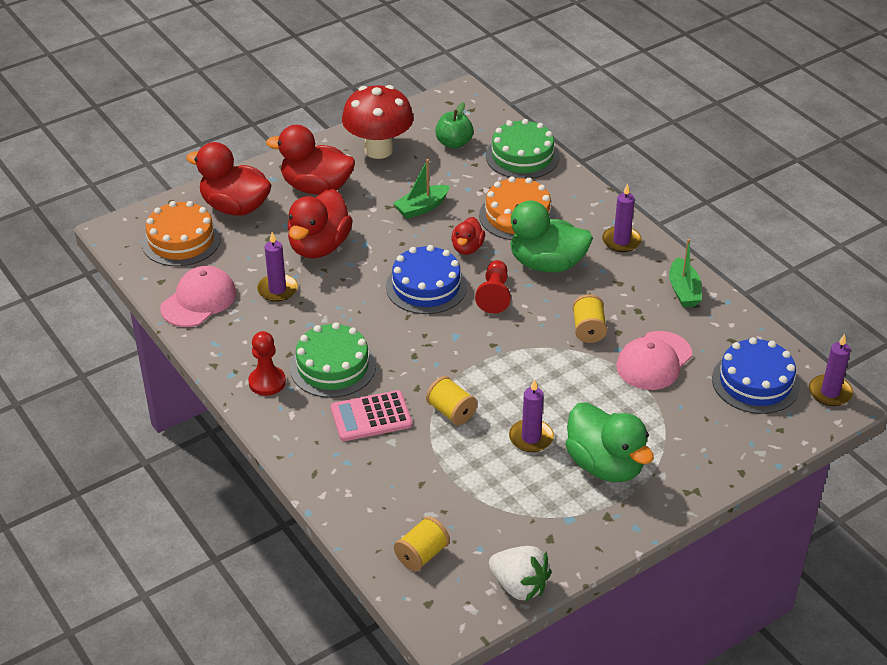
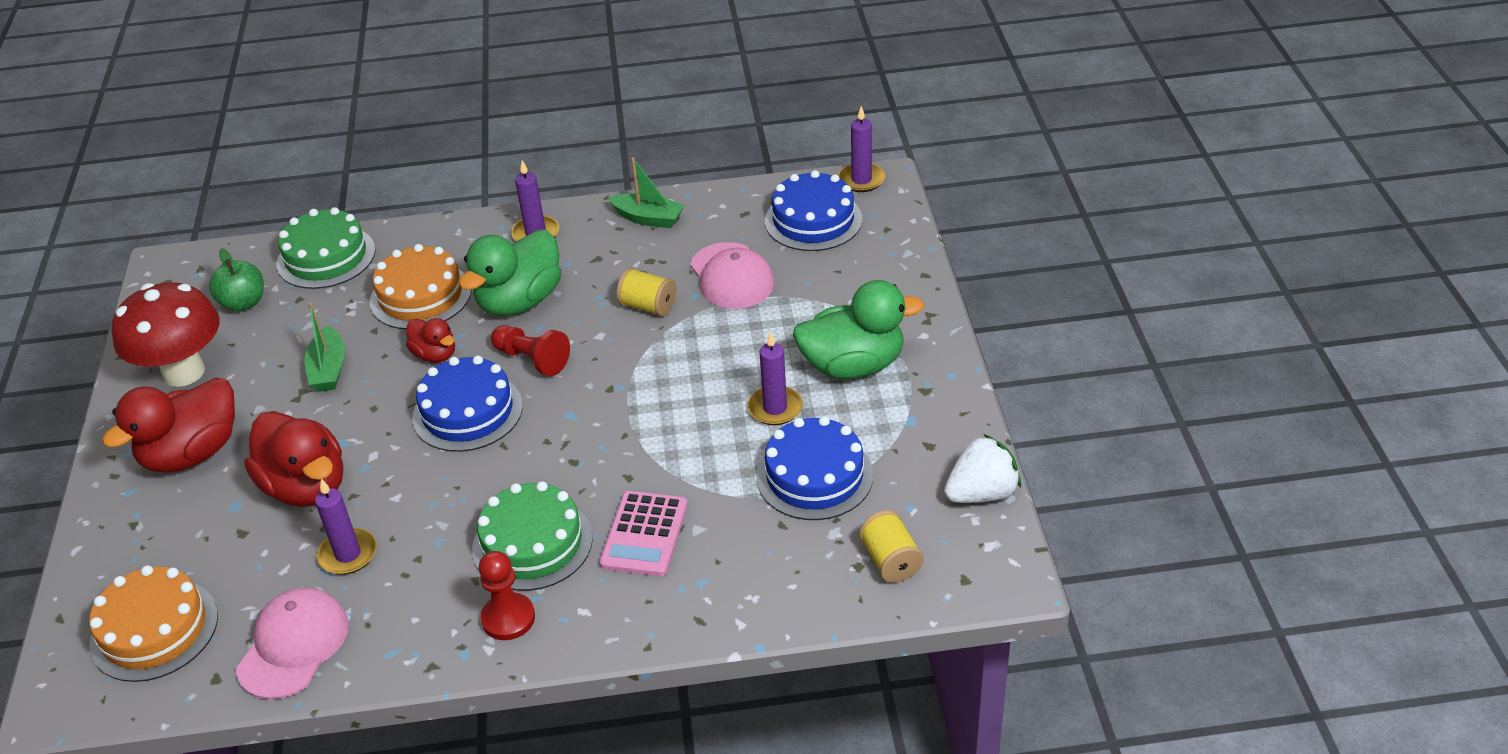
camera: 60 degrees left, 0 degrees up
(199, 300) = (293, 646): pink cap -> pink cap turned 45 degrees clockwise
(235, 207) = (146, 549): red duck -> none
(451, 412) = (688, 460): yellow spool -> none
(477, 484) = (814, 476): none -> blue cake

